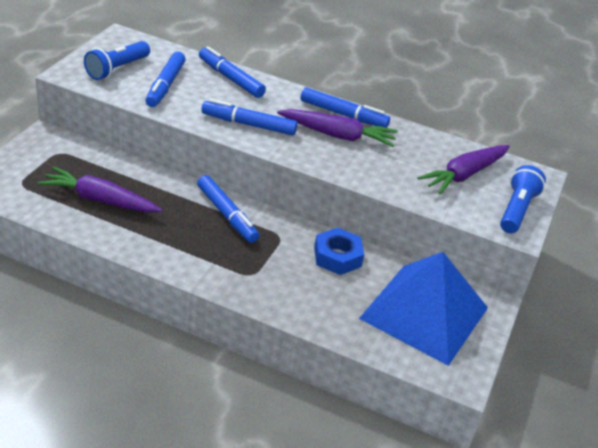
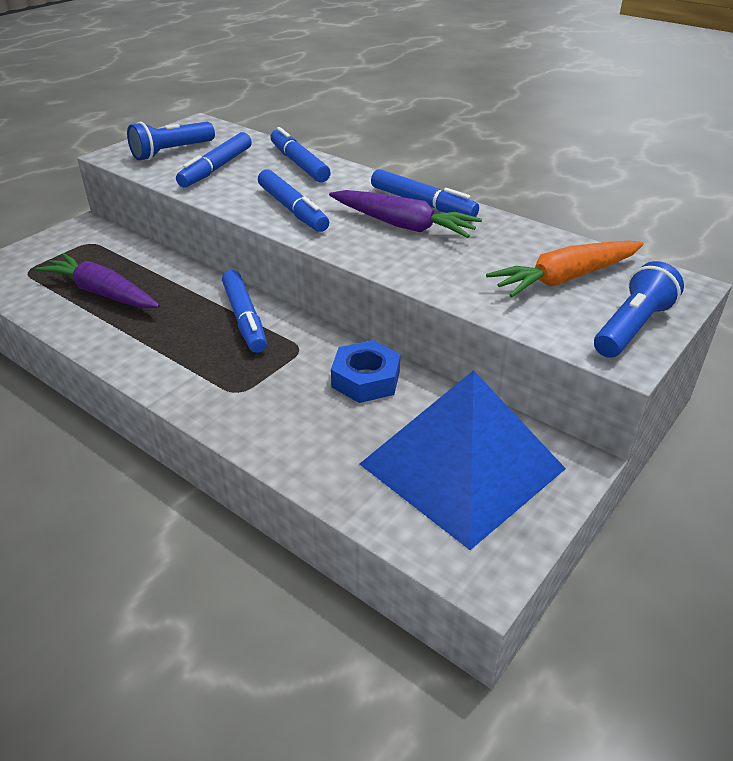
camera: 20 degrees right, 0 degrees up
(248, 124) = (292, 209): blue marker -> blue marker turned 150 degrees counterclockwise
(464, 175) = (565, 278): purple carrot -> orange carrot

